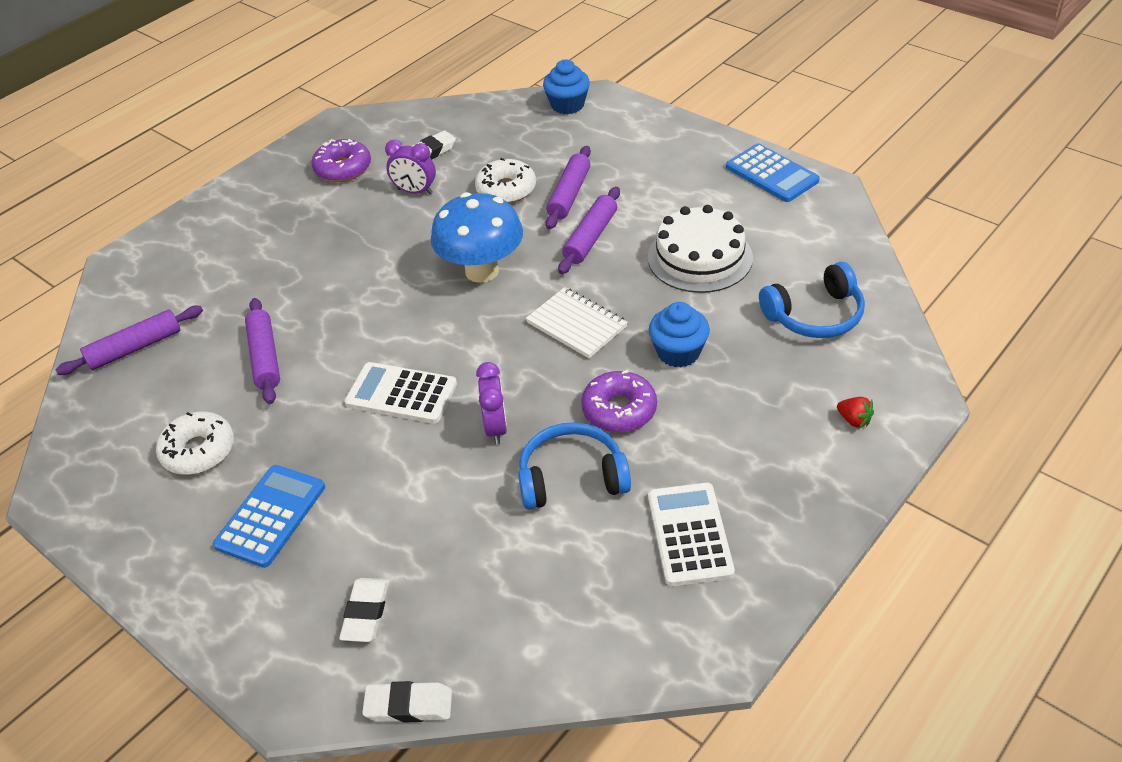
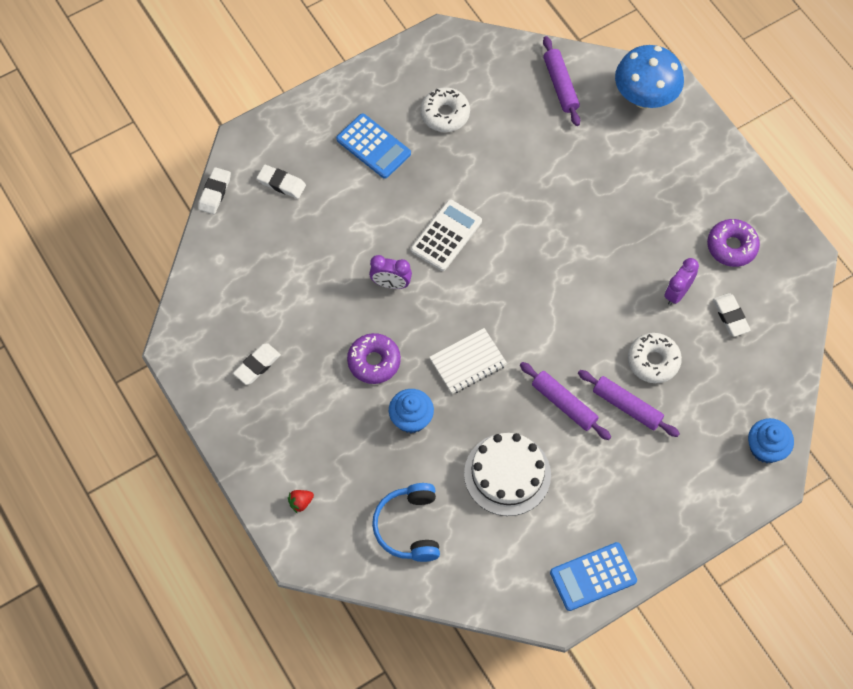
camera: 105 degrees right, 20 degrees up
(265, 357) = (517, 161): purple rolling pin -> none
(482, 271) = (554, 316): blue mushroom -> blue mushroom (644, 97)
(572, 478) = (329, 315): blue headphones -> none
(689, 534) = (257, 365): white calculator -> white eraser

